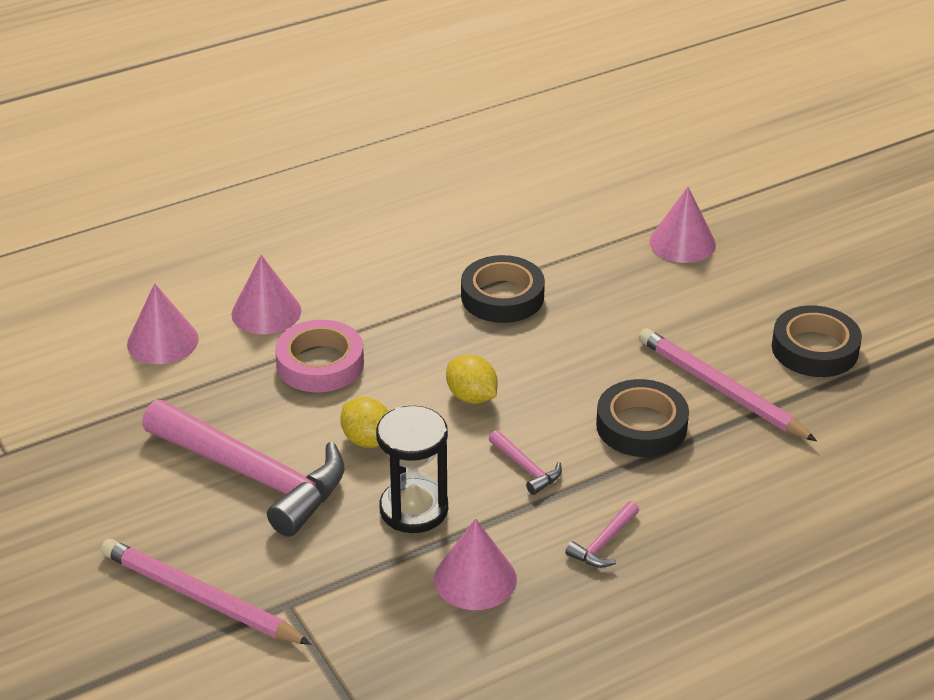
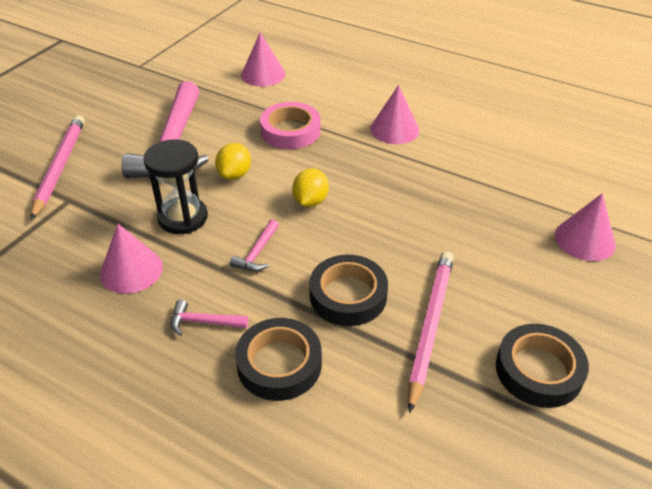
camera: 60 degrees right, 5 degrees up
(266, 312) = (319, 95): pink cone -> pink cone (394, 129)
(502, 296) = (425, 176): black tape -> black tape (279, 364)

